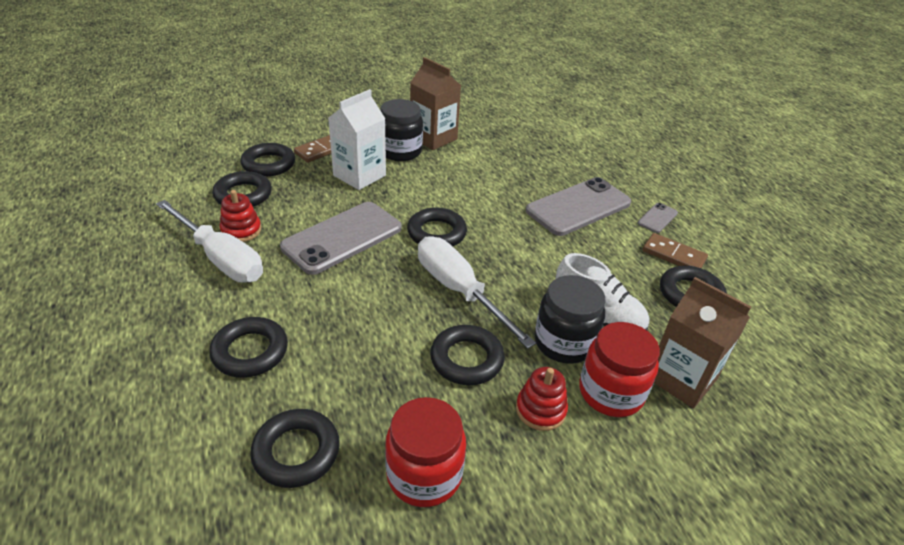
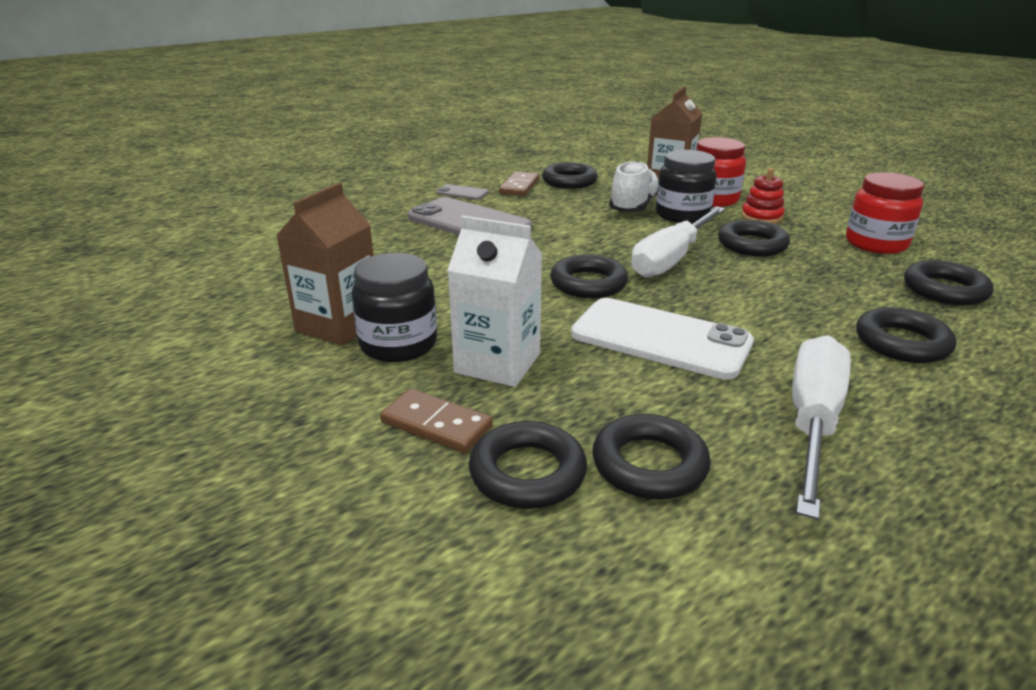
camera: 105 degrees left, 10 degrees down
(241, 230) = (737, 427): red stacking toy -> none
(342, 238) = (660, 339): grey phone -> white phone

